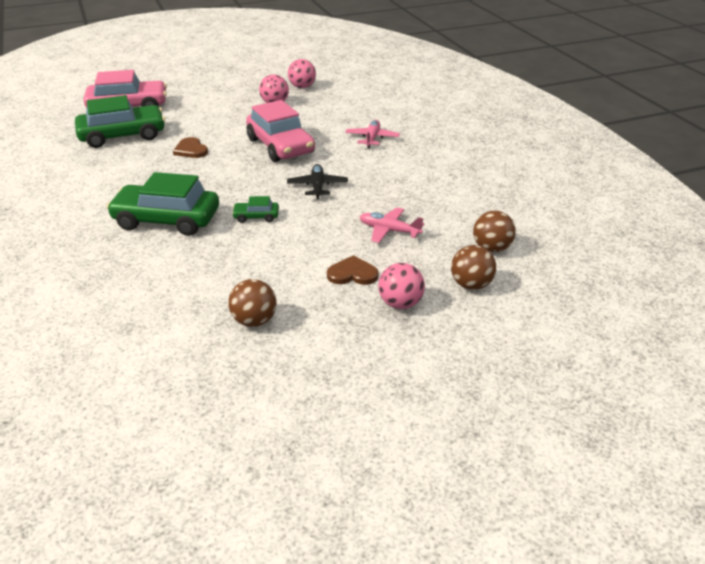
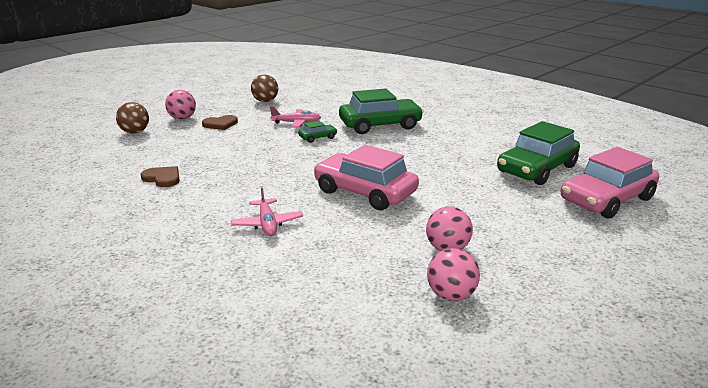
camera: 155 degrees right, 10 degrees down
(191, 150) = (447, 170): brown heart -> brown heart (162, 178)
(317, 186) = (288, 165): black plane -> none
(389, 230) = (205, 148): pink plane -> pink plane (296, 123)
(491, 248) = (117, 152): brown ball -> none

